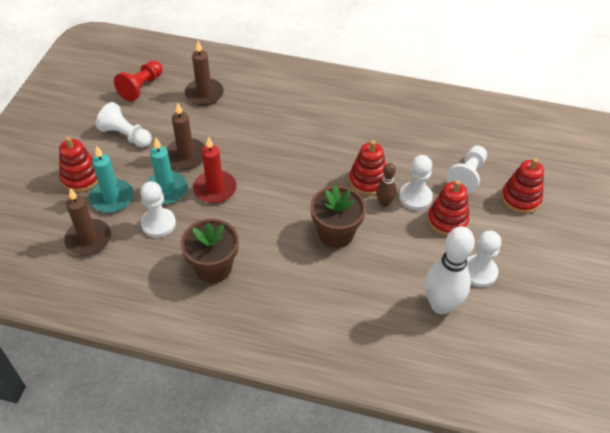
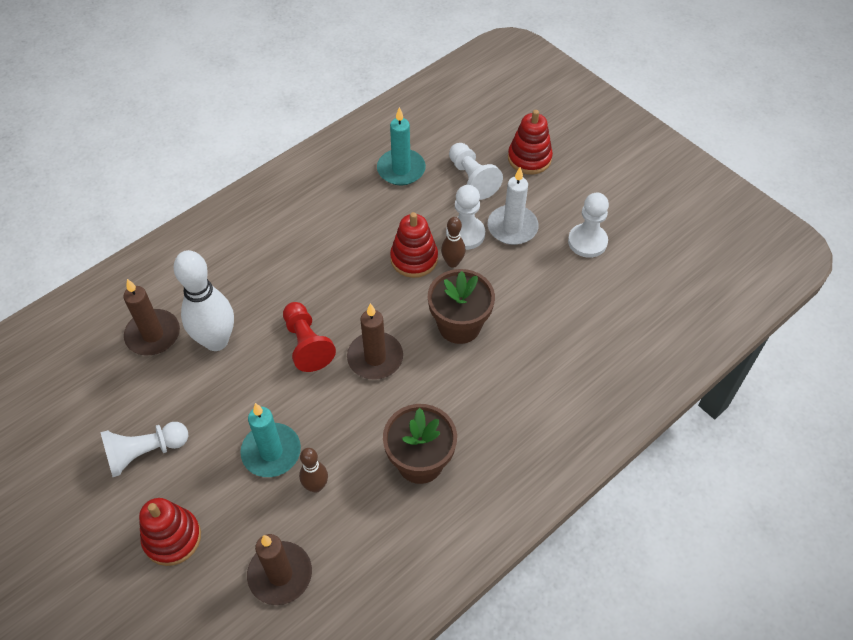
camera: 55 degrees left, 5 degrees up
(112, 198) = (235, 517): turquoise candle -> turquoise candle (401, 169)
(141, 87) = (76, 395): red pawn -> red pawn (307, 344)
(158, 224) = (316, 486): white pawn -> brown bowling pin
(186, 155) = (236, 404): brown candle -> brown candle (375, 358)
(215, 189) = (311, 402): red candle -> none
(441, 305) = (603, 293): white bowling pin -> white bowling pin (216, 341)
(447, 220) = (512, 227): red stacking toy -> white candle

